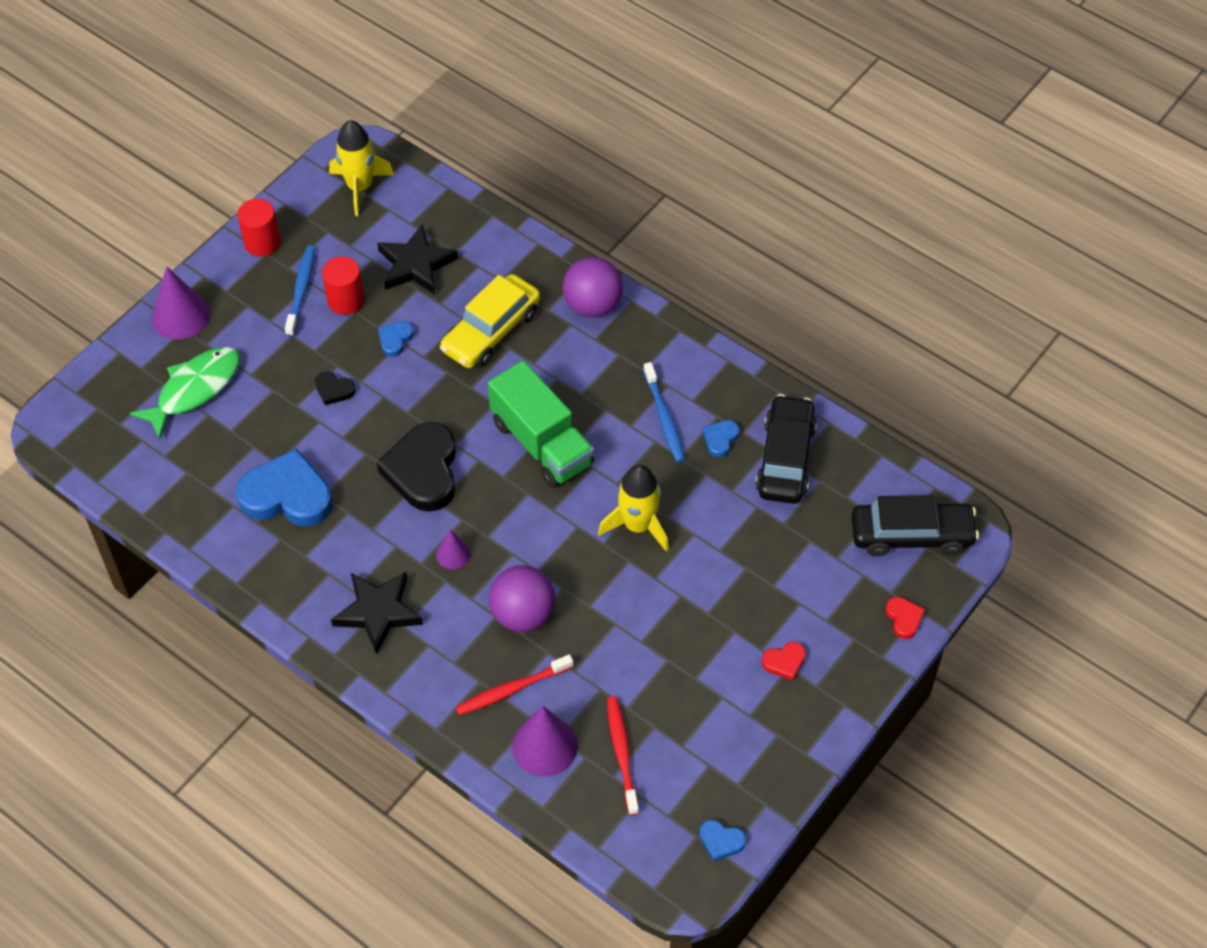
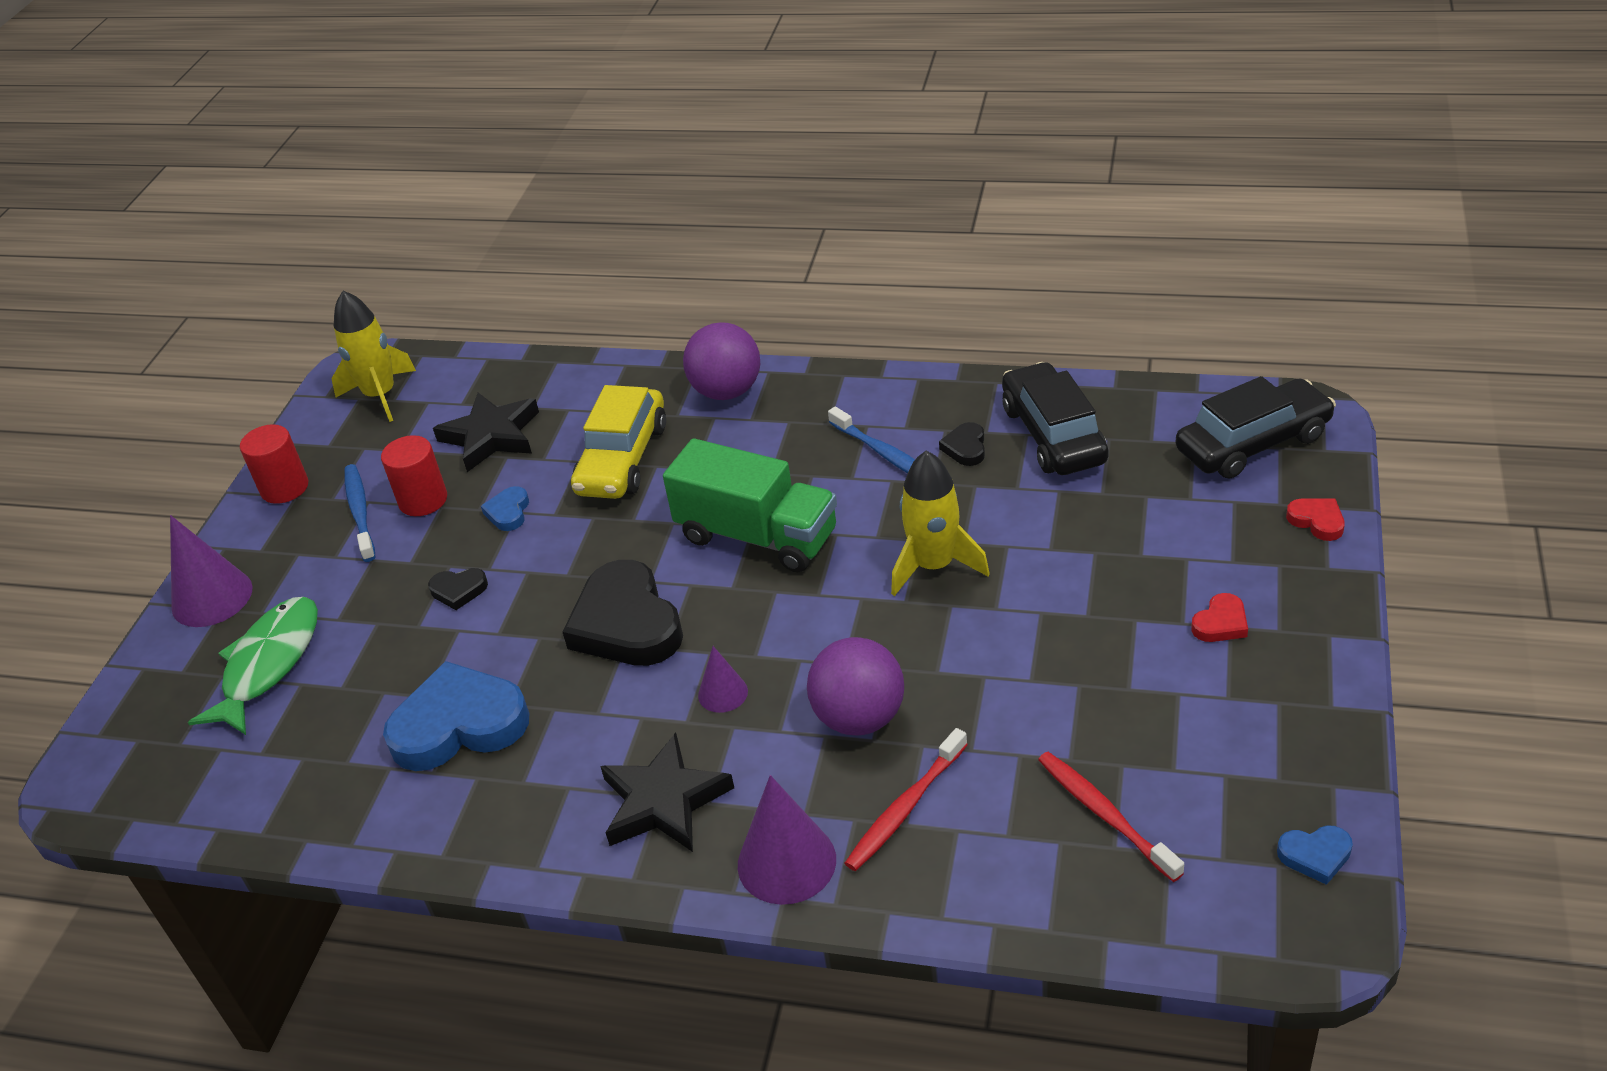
camera: 20 degrees left, 15 degrees down
(544, 746) = (997, 853): purple cone -> purple cone (786, 862)
(720, 439) = (965, 448): blue heart -> black heart

